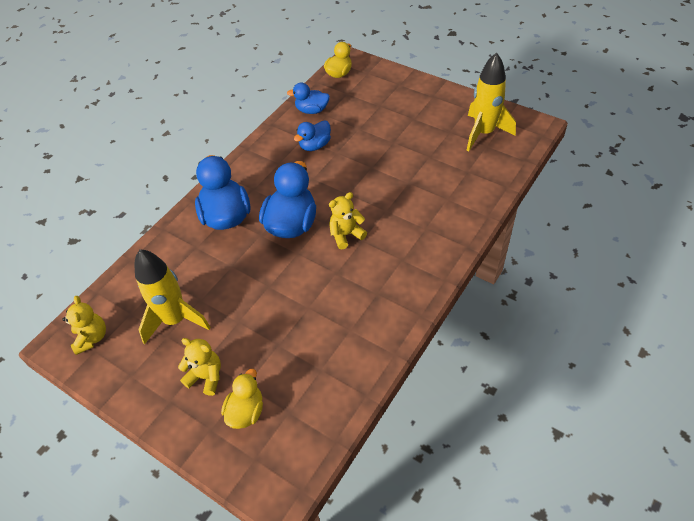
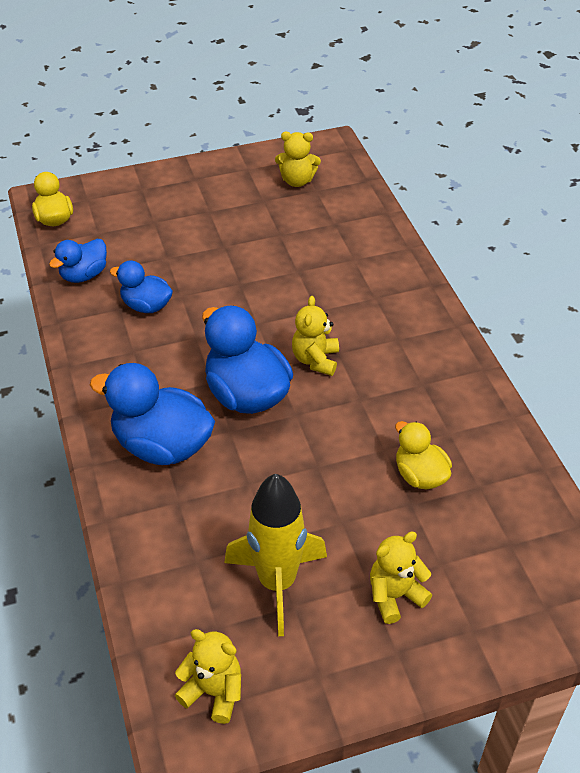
camera: 55 degrees left, 5 degrees down
(246, 411) = (477, 582): yellow duck -> yellow duck (420, 475)
(315, 145) = (146, 306): blue duck -> blue duck turned 120 degrees clockwise
(483, 133) = (297, 181): yellow rocket -> yellow teddy bear

